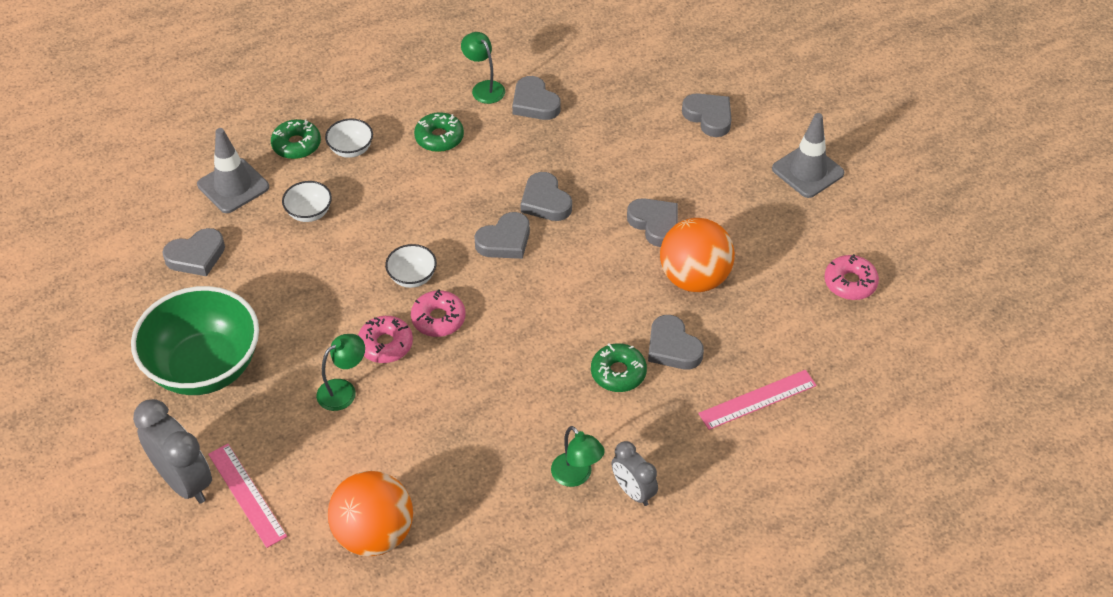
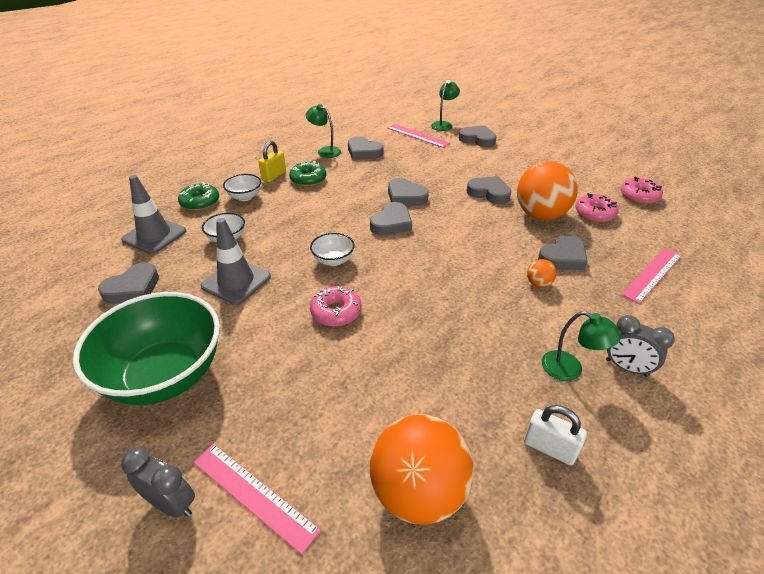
camera: 20 degrees left, 10 degrees down
(184, 481) = (172, 503): grey clock -> grey clock, size x0.61
(343, 390) = (315, 358): green lamp -> green lamp (443, 124)
(399, 120) = (274, 176): none -> yellow padlock
(438, 319) = (371, 282): pink donut -> pink donut (594, 213)
(503, 537) = (549, 448): none -> white padlock
(618, 373) = (538, 283): green donut -> orange ball
(627, 87) = (417, 135): none -> pink ruler
(672, 347) = (563, 257): grey heart -> grey heart turned 75 degrees counterclockwise
(807, 171) = (558, 151): grey traffic cone -> grey traffic cone (236, 281)

